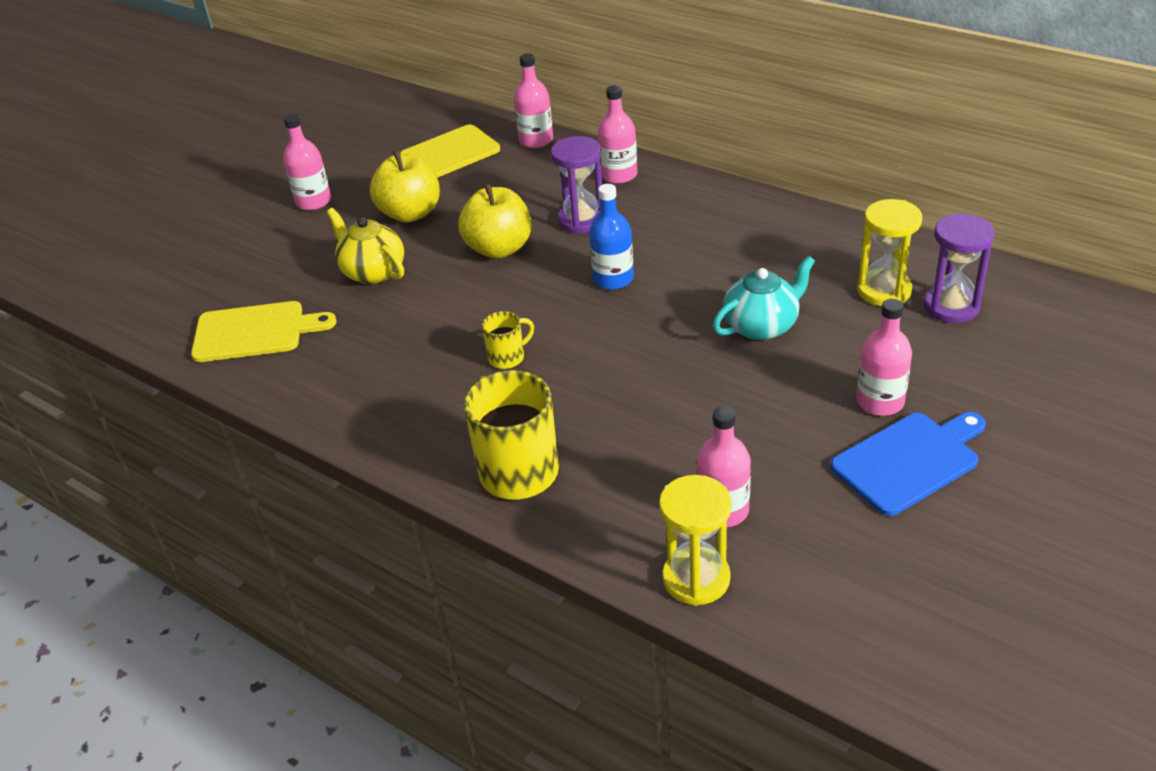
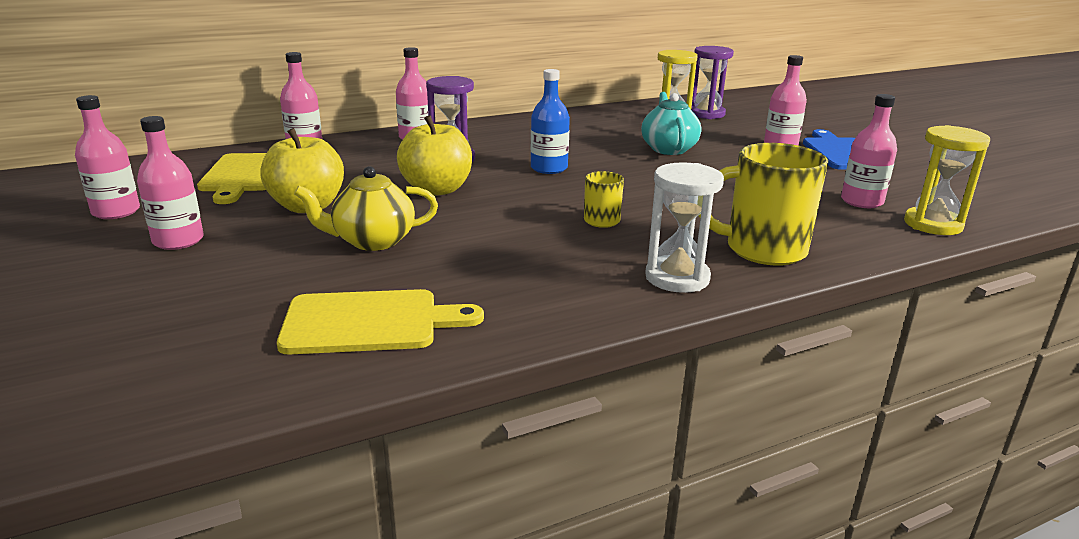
camera: 65 degrees left, 15 degrees down
(255, 332) = (369, 322): yellow cutting board -> yellow cutting board turned 60 degrees clockwise
(338, 153) = (116, 212): none -> pink bottle
(418, 438) = (677, 278): none -> white hourglass

